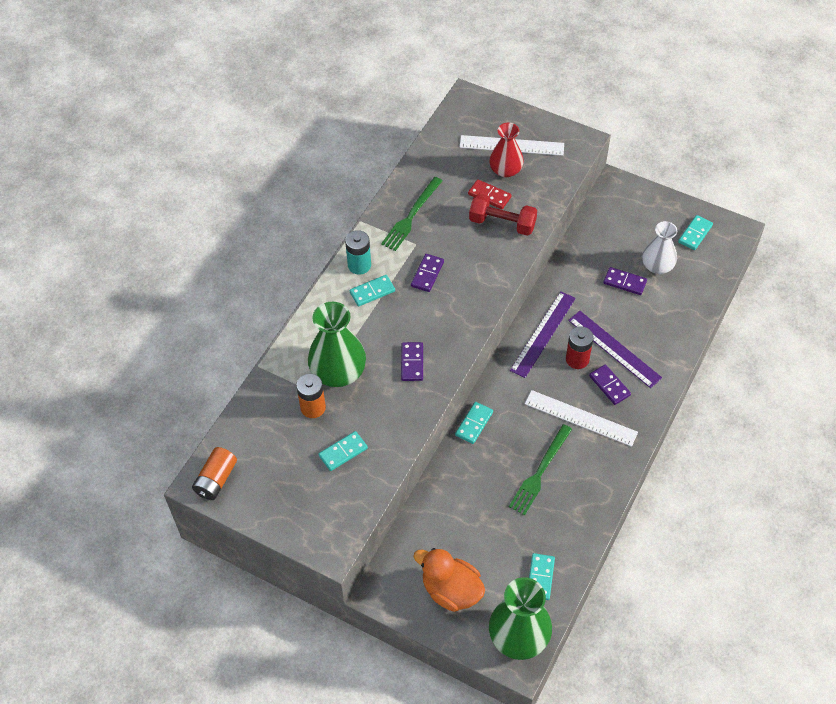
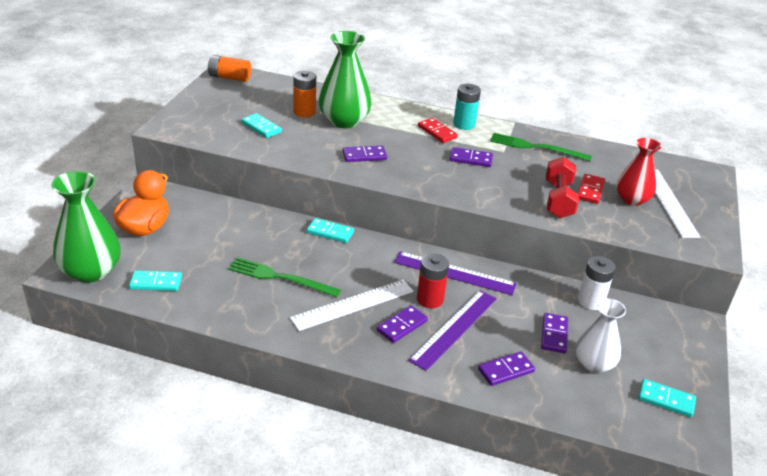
camera: 75 degrees right, 20 degrees down
(372, 292) = (437, 132): turquoise domino -> red domino
(580, 418) = (353, 304): white ruler -> white ruler turned 45 degrees clockwise
(586, 246) = (590, 301): none -> white battery
(663, 324) = (506, 370): none -> purple domino

